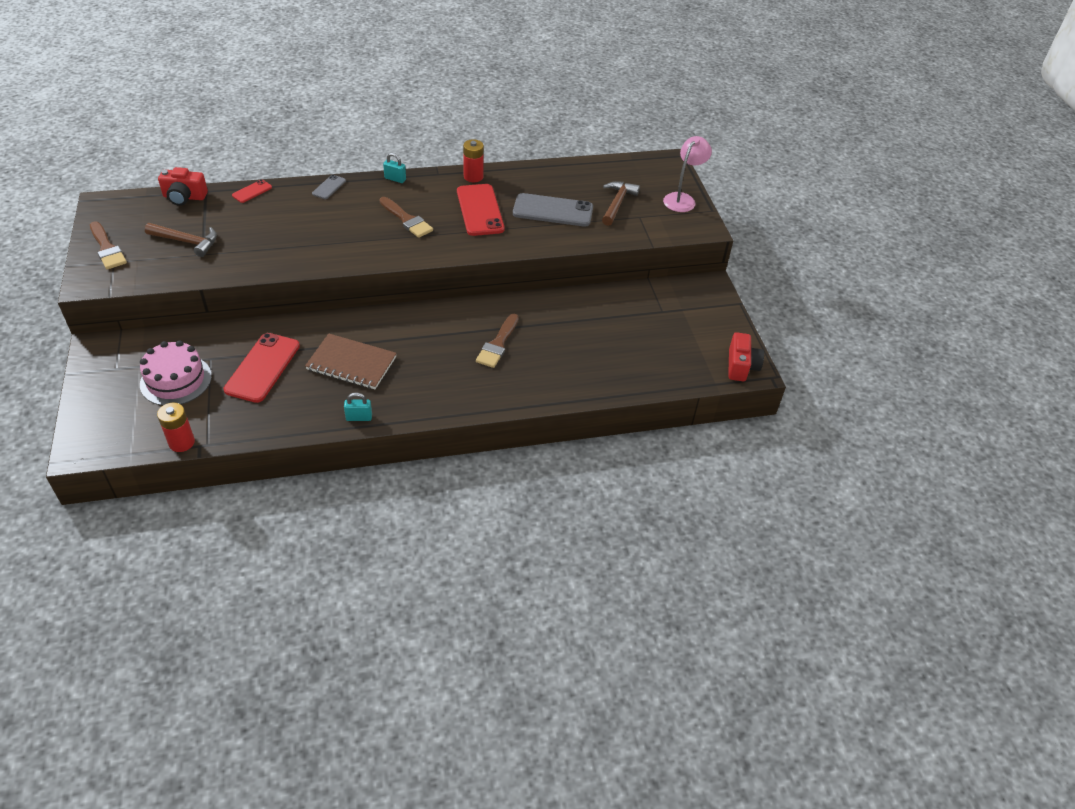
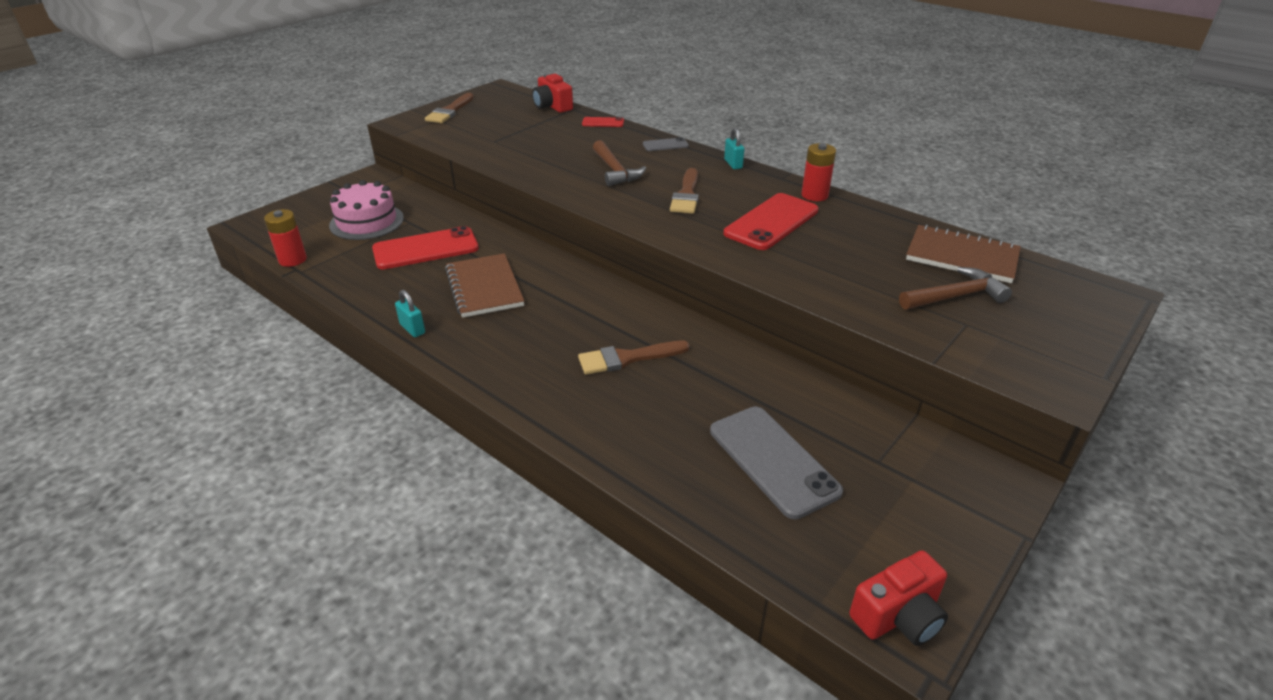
camera: 55 degrees right, 10 degrees down
(187, 242) = (500, 130): brown hammer -> brown hammer (615, 171)
(553, 211) = (855, 262): grey phone -> grey phone (773, 460)
(590, 176) = (961, 256): none -> brown notebook
(682, 199) = (1070, 341): pink lamp -> none

